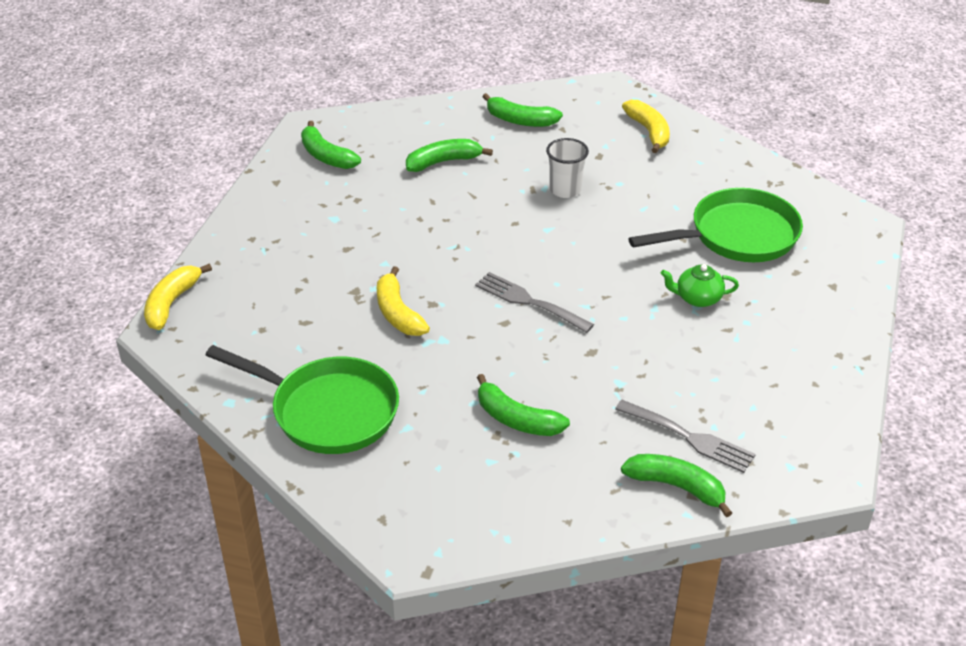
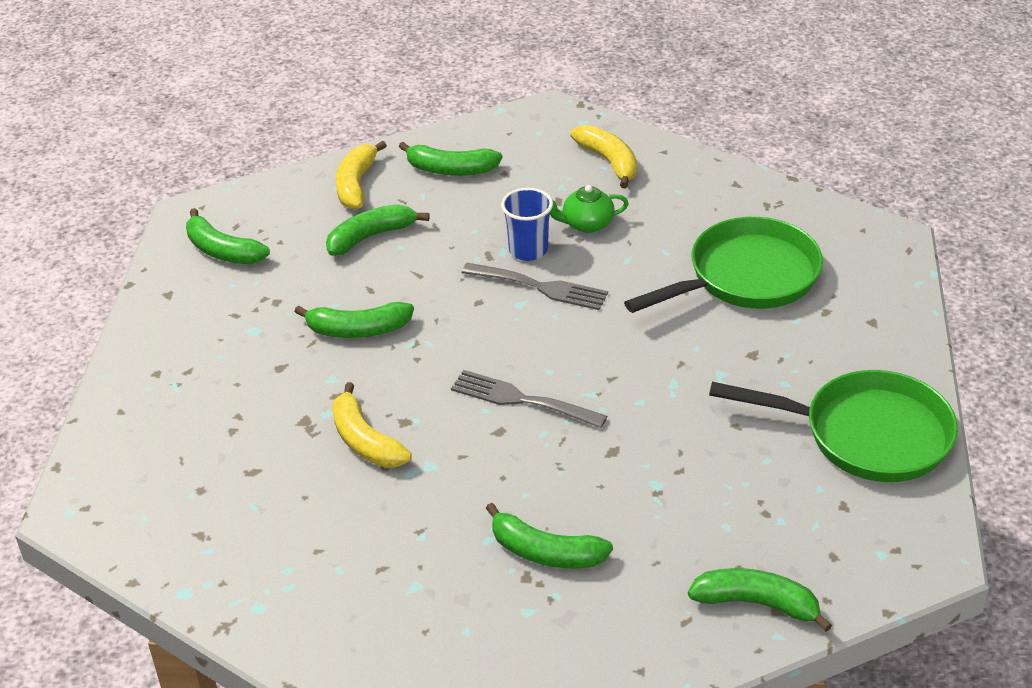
camera: 10 degrees left, 0 degrees up
(172, 303) = (76, 475): yellow banana -> yellow banana (356, 184)
(328, 411) = (311, 582): green pan -> green pan (867, 435)
(414, 230) = (358, 330): none -> green banana
(565, 190) = (528, 250): white cup -> blue cup
(689, 437) = (756, 539): grey fork -> grey fork (540, 287)
(697, 298) = (720, 363): green teapot -> green teapot (586, 224)

